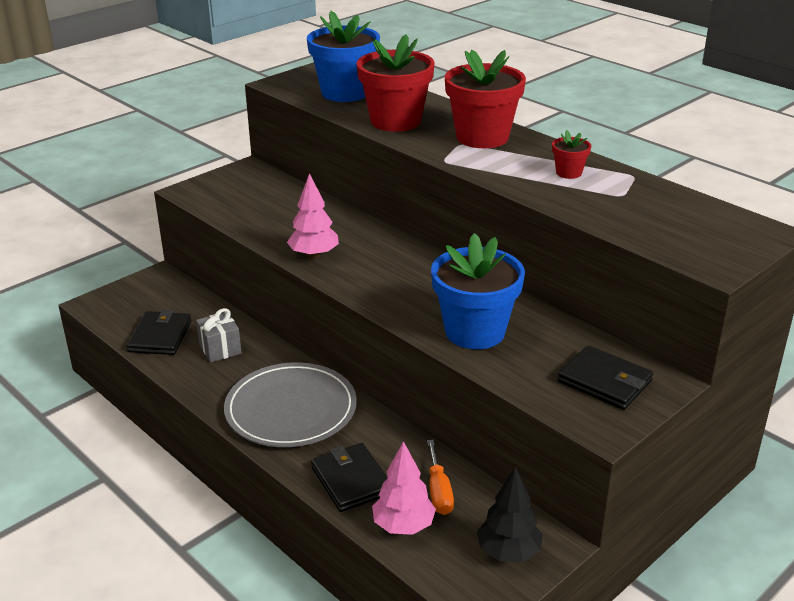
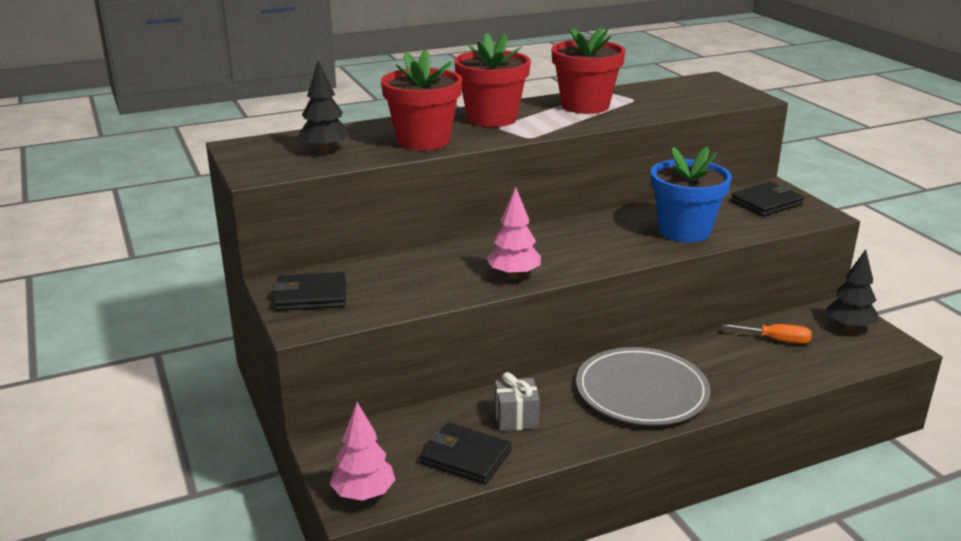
camera: 70 degrees left, 5 degrees down
(345, 93) = (325, 150): blue flower pot -> black tree
(351, 480) = (754, 376): black wallet -> black wallet (311, 296)
(403, 526) = (815, 363): pink tree -> pink tree (363, 494)
(568, 173) = (585, 106): red flower pot -> red flower pot, size x2.19

